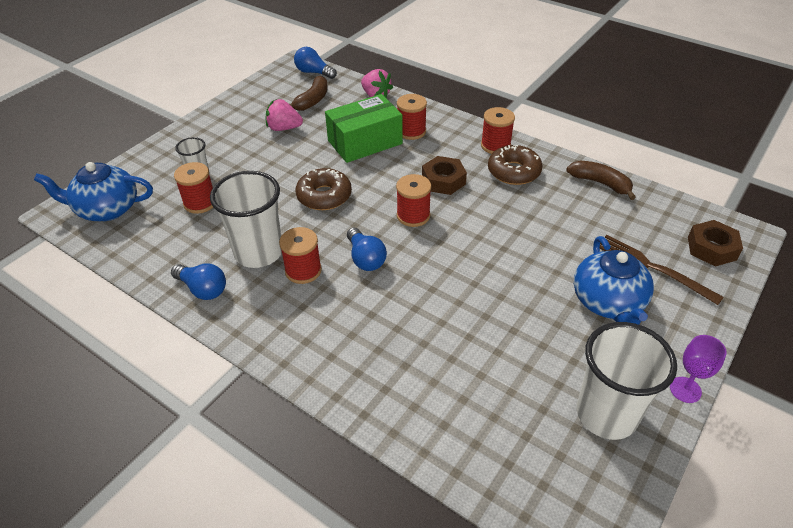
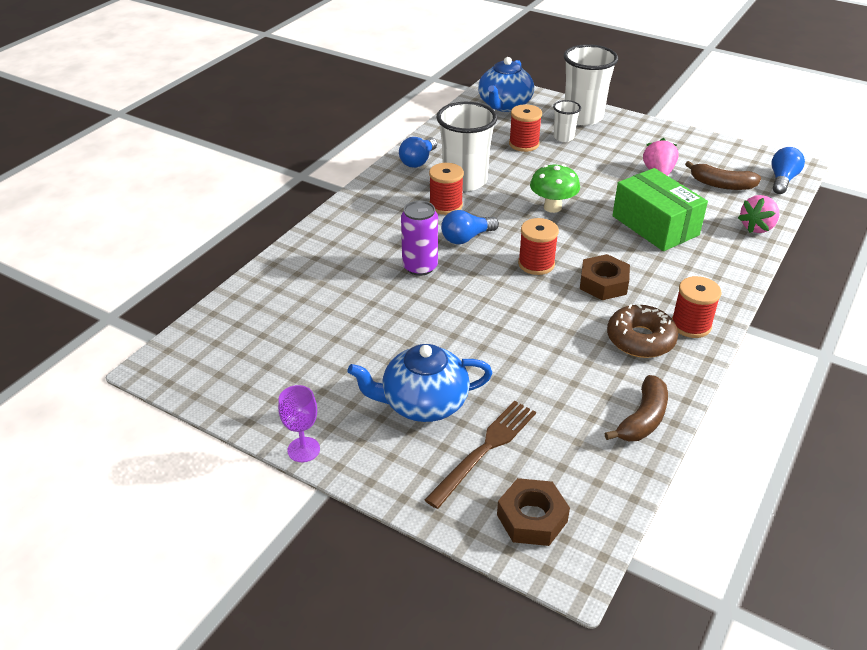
camera: 85 degrees right, 5 degrees down
(107, 209) = (504, 105): blue teapot -> blue teapot turned 150 degrees counterclockwise
(324, 196) = (552, 207): brown donut -> green mushroom
(411, 131) = (691, 257): red spool -> none
(411, 296) = (420, 267): none -> purple can
(606, 414) = (279, 387): white cup -> white cup (583, 117)

